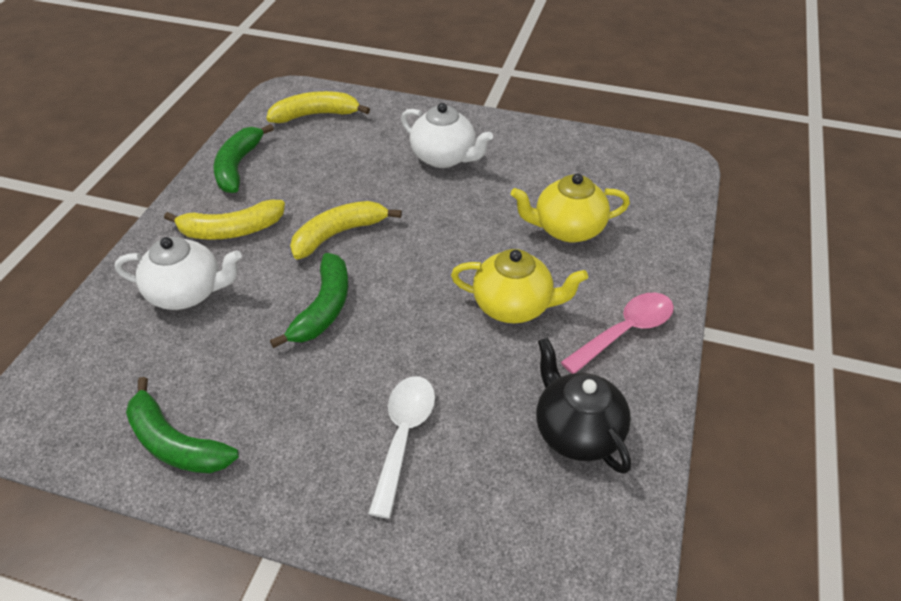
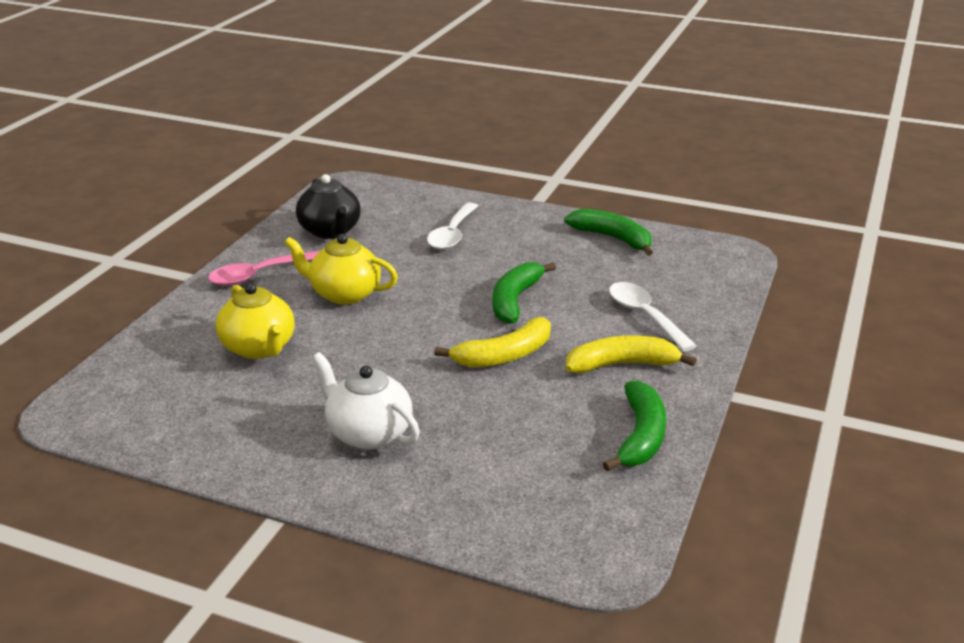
camera: 175 degrees left, 15 degrees down
(187, 293) = (645, 316): white teapot -> white spoon
(315, 115) = (548, 512): yellow banana -> none
(567, 229) = (259, 348): yellow teapot -> yellow teapot turned 60 degrees clockwise

